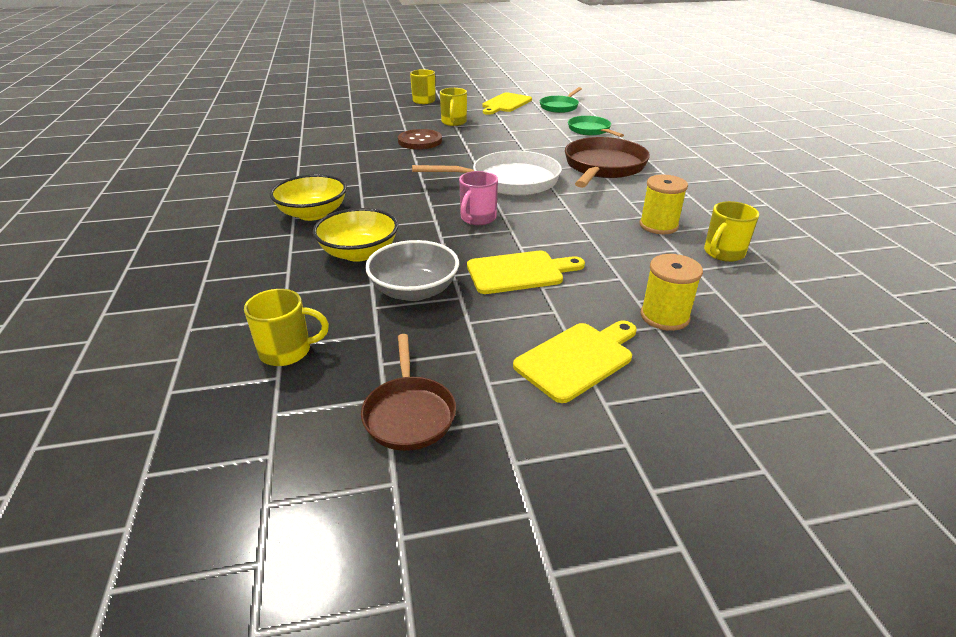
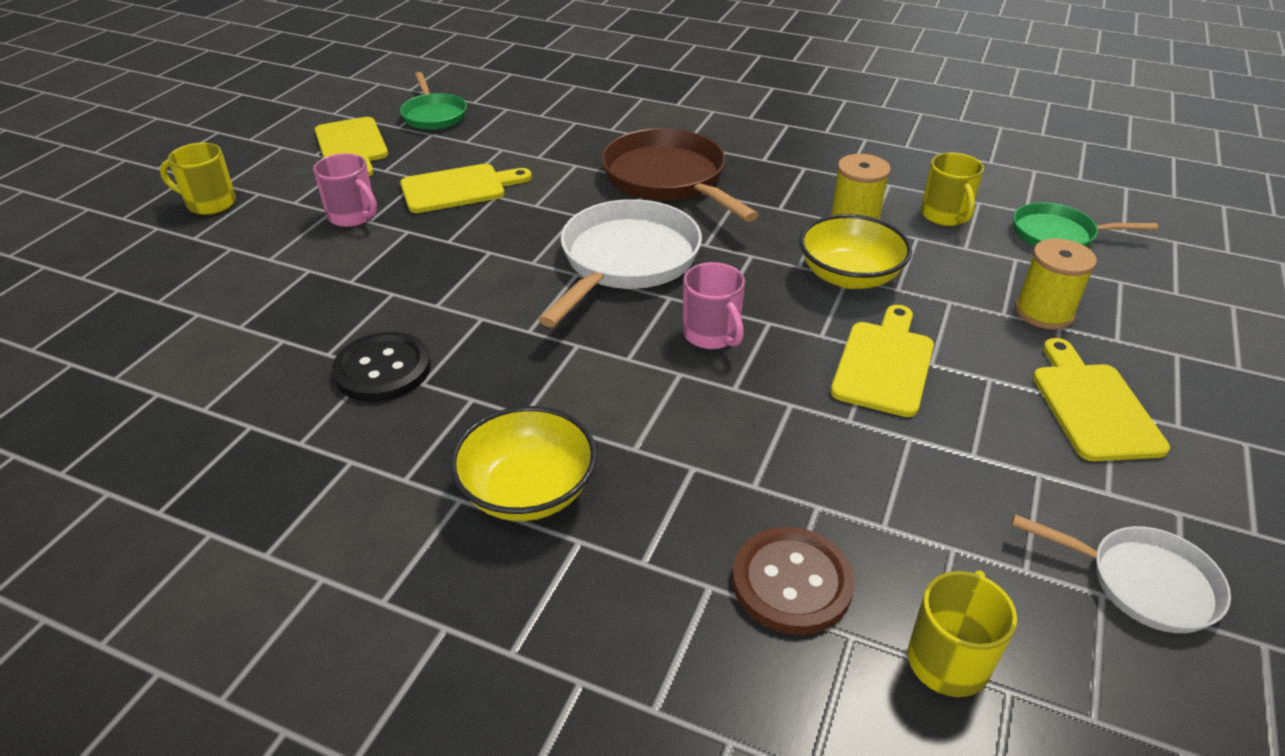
camera: 55 degrees left, 5 degrees up
(358, 163) = (383, 369): none -> black button
(359, 253) = (715, 485): yellow bowl -> yellow bowl (849, 276)
(409, 413) = (1143, 583): brown pan -> white pan
(414, 290) = (866, 470): grey bowl -> none
(420, 141) = (381, 276): brown button -> brown button (792, 582)
(453, 122) = (353, 216): yellow mug -> pink mug
(509, 131) = (459, 188): none -> yellow cutting board
(590, 130) = (547, 134): green pan -> green pan (1058, 235)

